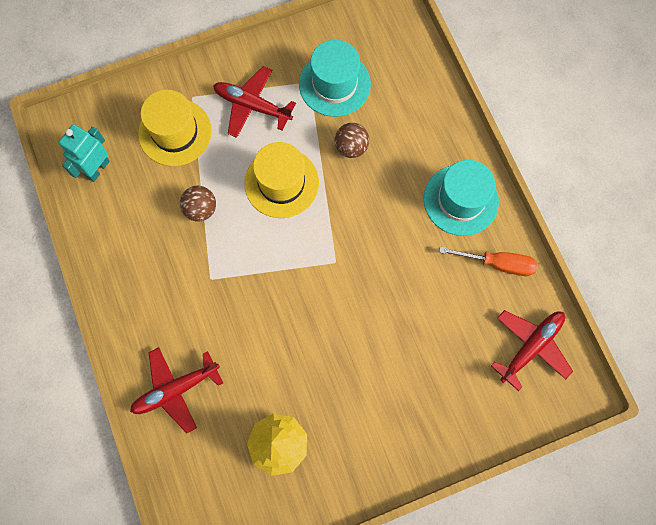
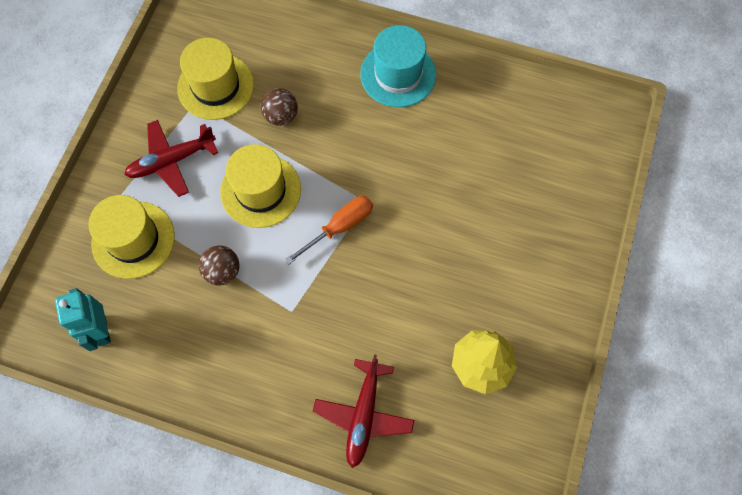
camera: 50 degrees left, 5 degrees down
(334, 84) = (216, 86): turquoise hat -> yellow hat
(498, 263) = (471, 89): orange screwdriver -> orange screwdriver (340, 227)
(531, 346) = (555, 118): red plane -> none

